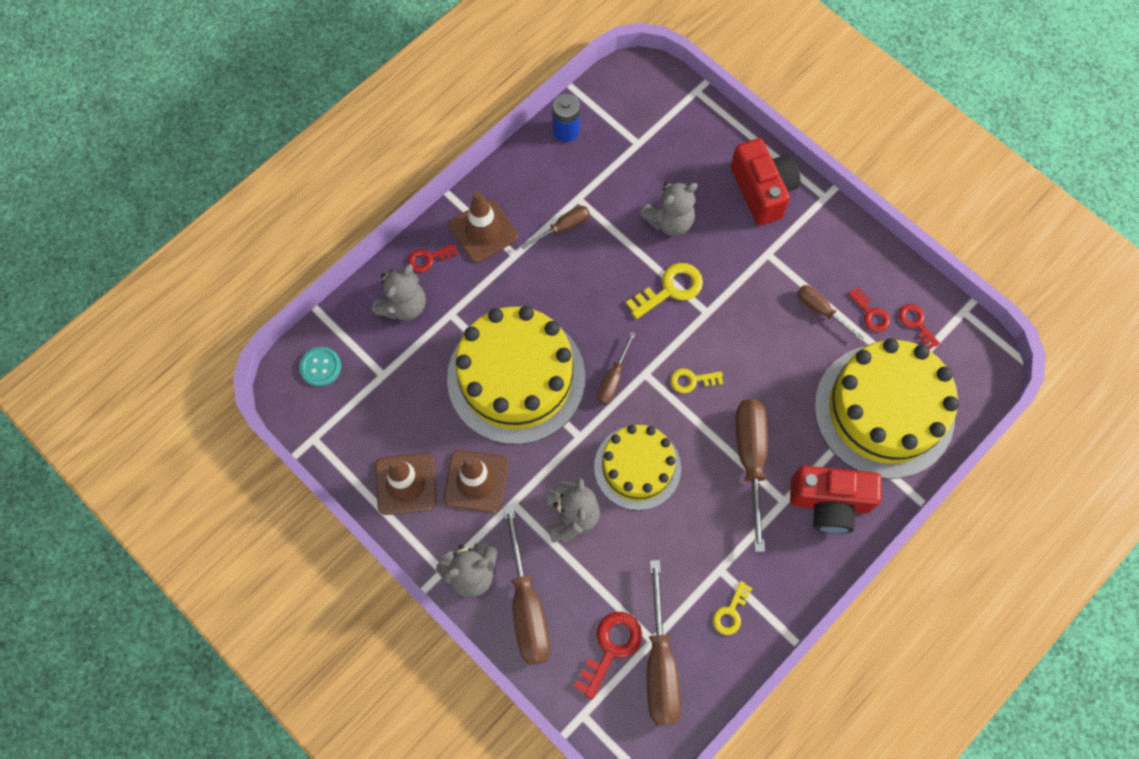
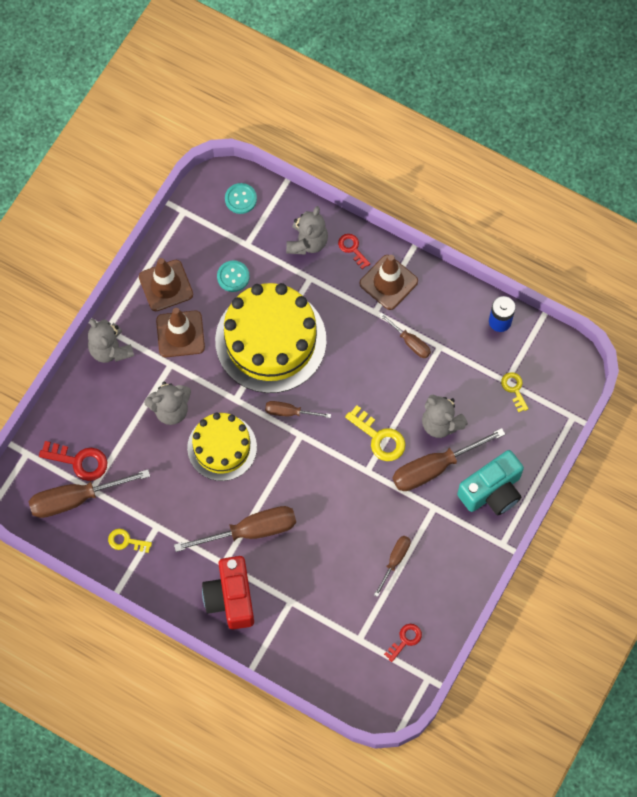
camera: 75 degrees right, 0 degrees up
(403, 305) = (307, 242): grey teddy bear -> grey teddy bear turned 90 degrees counterclockwise
(420, 401) = (233, 276): none -> turquoise button
(527, 606) = (96, 395): brown screwdriver -> brown screwdriver (434, 468)
(692, 380) = (304, 472): yellow key -> yellow key (514, 389)
(762, 191) = (492, 491): red camera -> turquoise camera
(871, 314) = (403, 601): red key -> none
(884, 411) = (320, 627): yellow cake -> none

